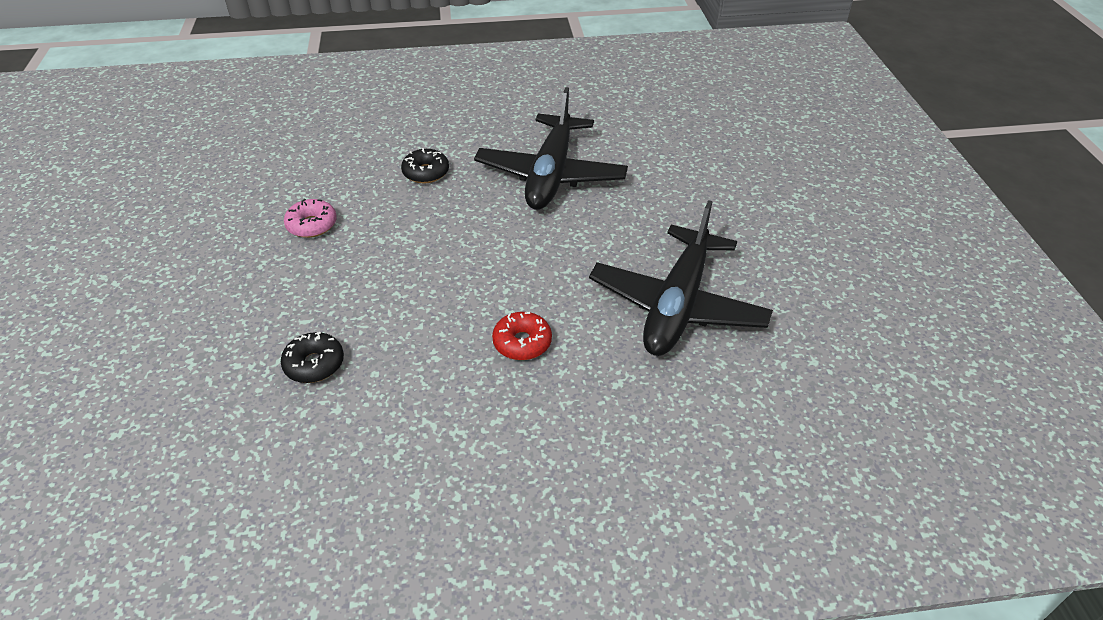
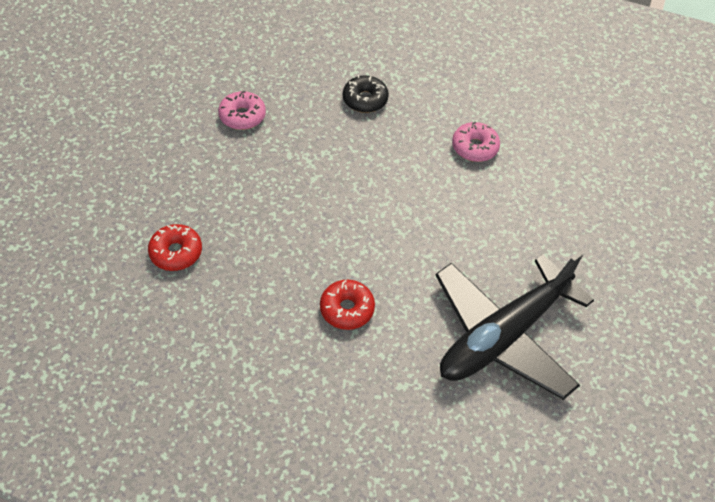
camera: 25 degrees right, 10 degrees up
(314, 364) = (176, 252): black donut -> red donut
(551, 175) = (474, 147): black plane -> pink donut

